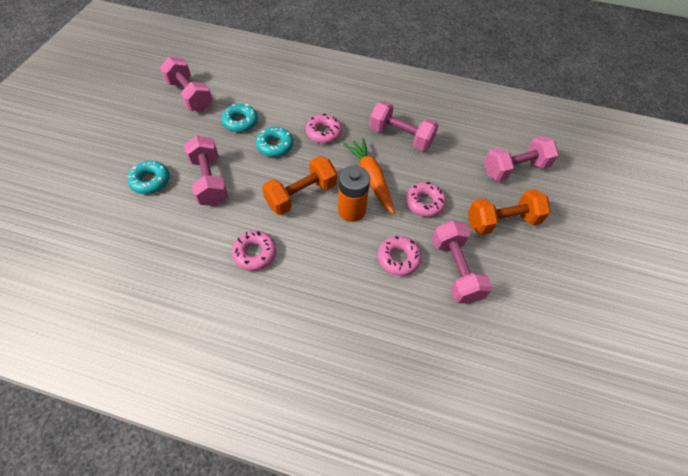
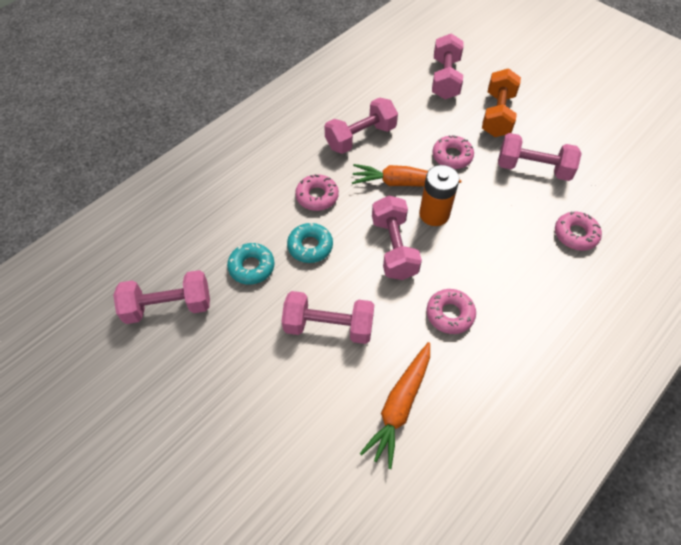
camera: 60 degrees left, 0 degrees up
(150, 181) = (294, 390): turquoise donut -> none
(157, 247) = (400, 406): none -> orange carrot
(301, 195) = (394, 248): orange dumbbell -> pink dumbbell
(398, 258) = (505, 202): pink donut -> pink donut (575, 234)

